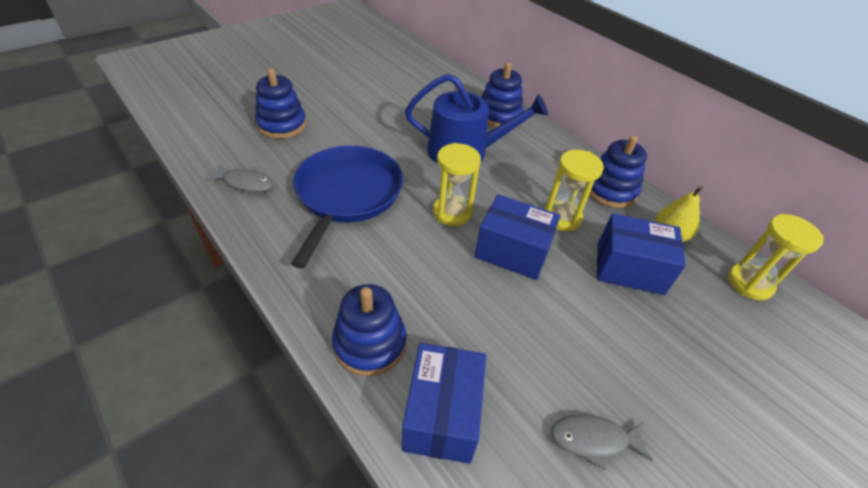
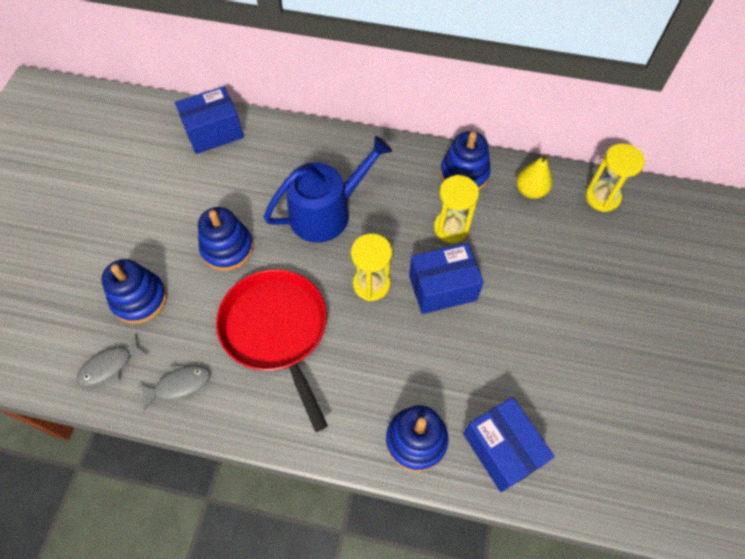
camera: 35 degrees left, 15 degrees up
(347, 195) = (276, 330): blue pan -> red pan
(499, 115) = (318, 148): blue stacking toy -> blue stacking toy (227, 248)
(594, 440) = (592, 392): grey fish -> grey fish (110, 366)
(629, 268) = (526, 242): blue box -> blue box (214, 132)

